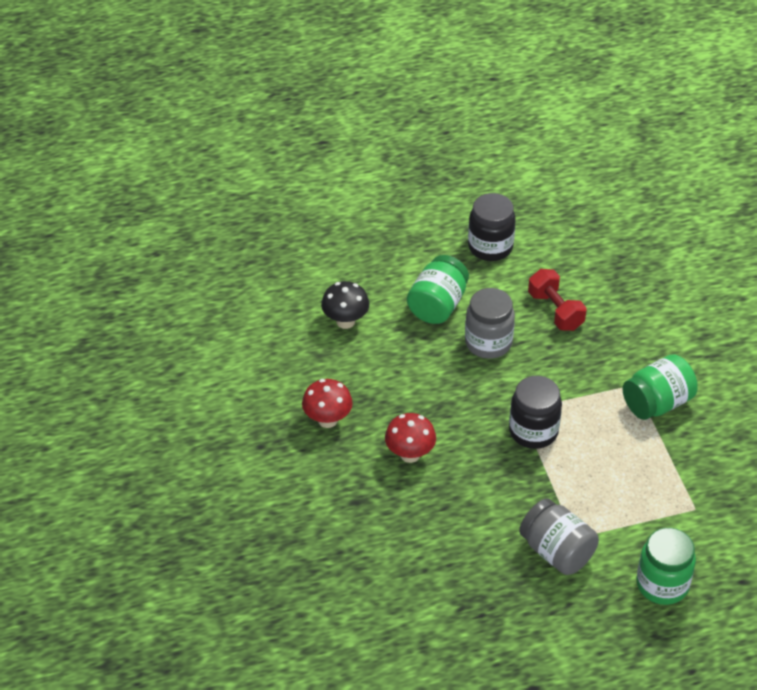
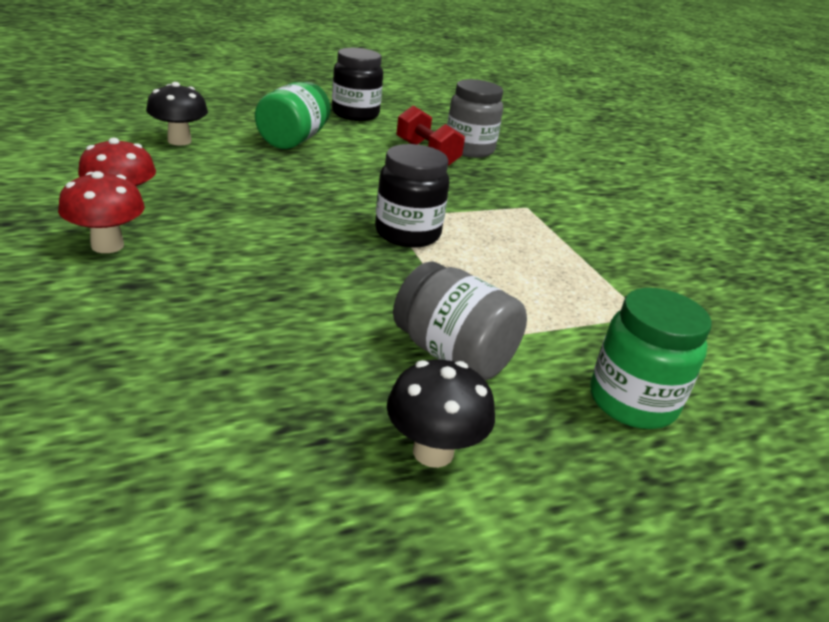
camera: 10 degrees left, 15 degrees down
(410, 454) = (232, 243): red mushroom -> red mushroom (107, 245)
(488, 343) = (350, 167): grey jar -> grey jar (469, 149)
(539, 621) = (433, 452): none -> black mushroom
(657, 403) = (558, 222): green jar -> none

